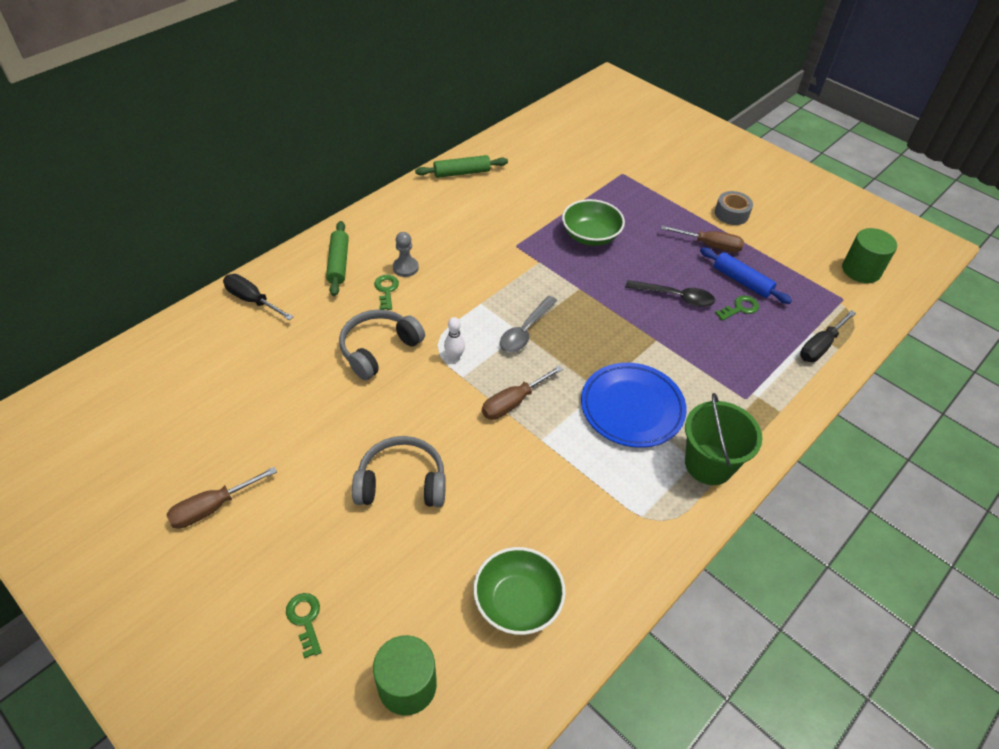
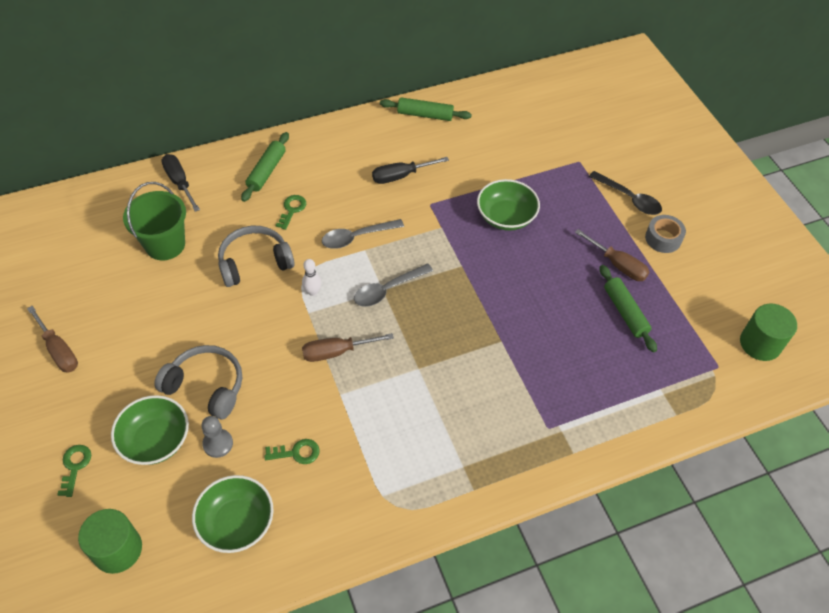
camera: 25 degrees right, 5 degrees up
(213, 507) = (58, 350): brown screwdriver -> brown screwdriver turned 120 degrees counterclockwise
(380, 556) = (155, 440): none -> green bowl
(405, 268) = (320, 194): grey pawn -> grey pawn (218, 444)
(466, 294) = (357, 237): none -> grey spoon
(632, 408) = (437, 396): blue plate -> none
(675, 297) = (547, 305): black spoon -> black spoon (629, 198)
(708, 464) = (472, 475): green bucket -> green bucket (165, 244)
(740, 308) = (604, 339): green key -> green key (297, 453)
(742, 281) = (625, 312): blue rolling pin -> green rolling pin
(820, 346) = (659, 405): black screwdriver -> black screwdriver (401, 176)

